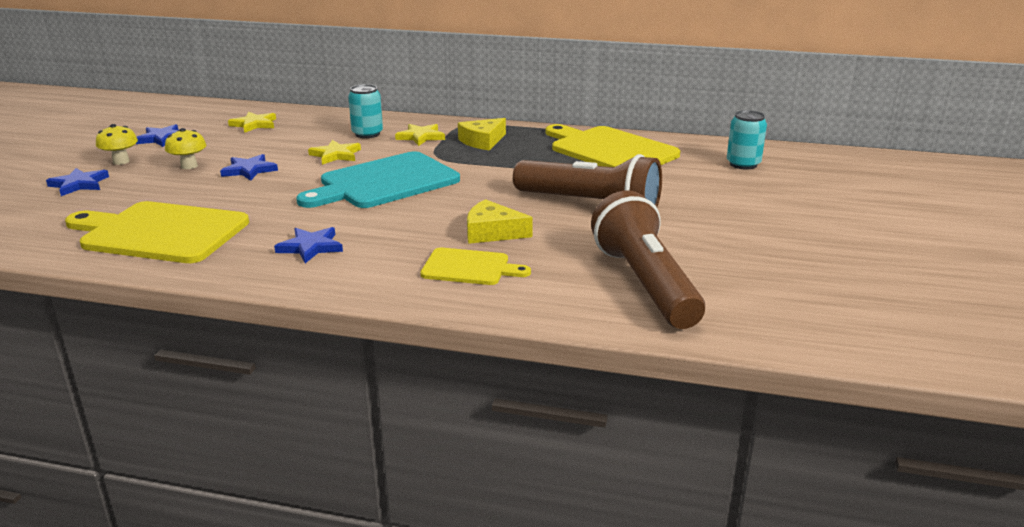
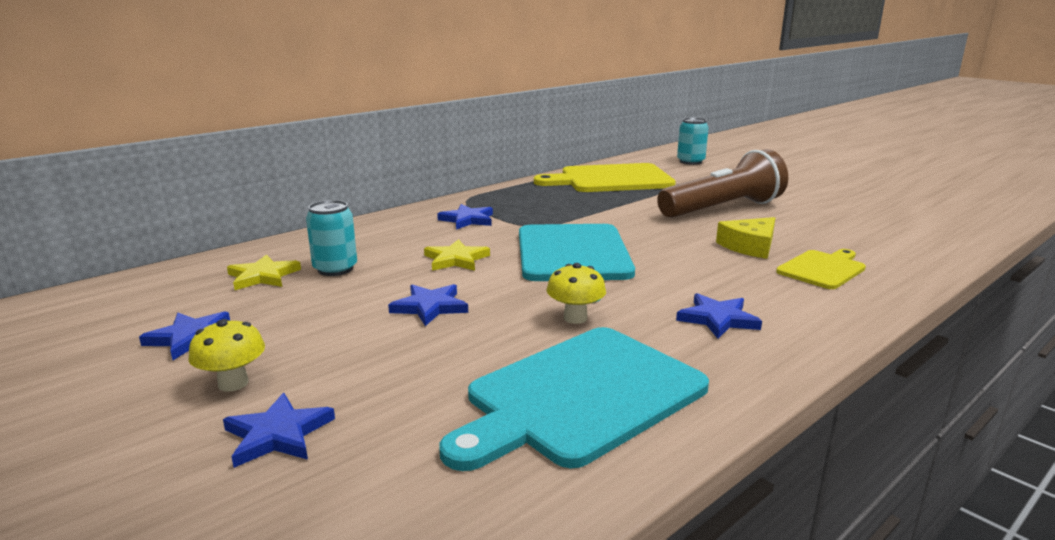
camera: 55 degrees left, 5 degrees down
(160, 232) = (580, 396): yellow cutting board -> turquoise cutting board
(189, 166) = (349, 338): yellow mushroom -> yellow mushroom (575, 318)
(367, 134) = (416, 235): turquoise can -> turquoise can (335, 269)
(421, 137) = (467, 220): yellow star -> blue star
(482, 141) = (522, 205): yellow cheese -> none
(645, 284) = (889, 229): brown flashlight -> none

